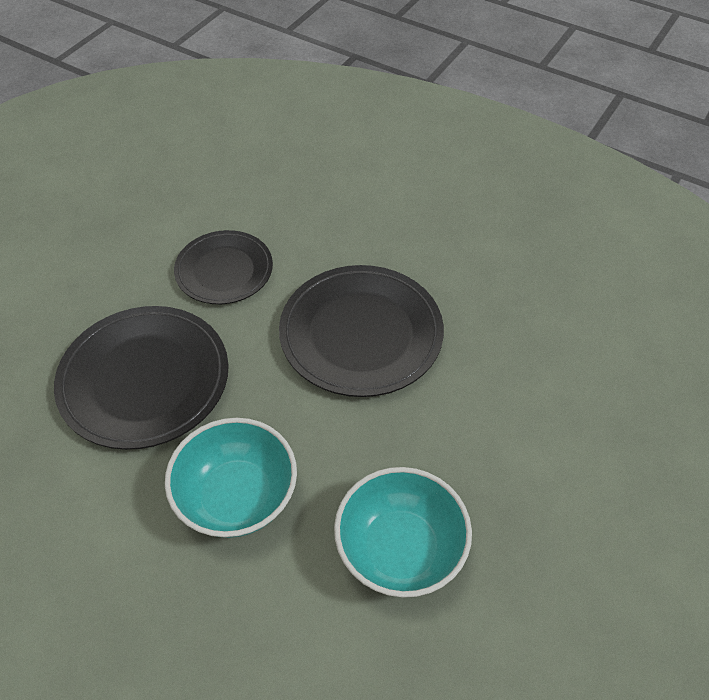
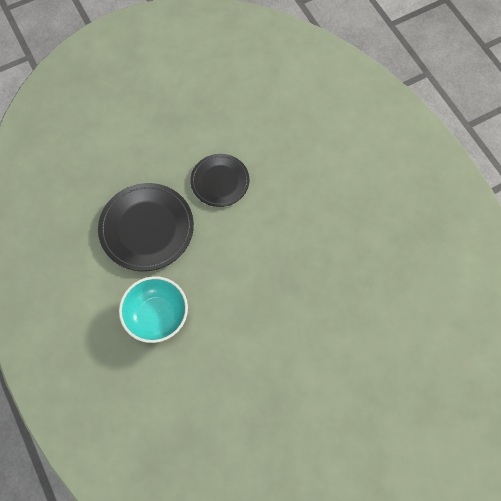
camera: 30 degrees right, 15 degrees up
(361, 334) = (268, 259): black plate -> none
(400, 549) = (215, 384): turquoise bowl -> none

